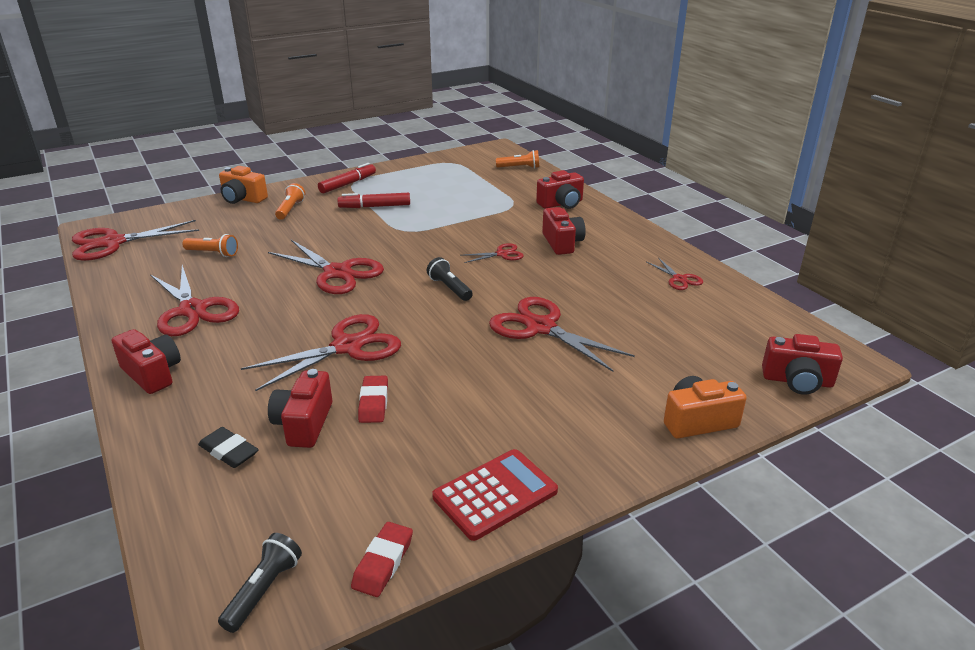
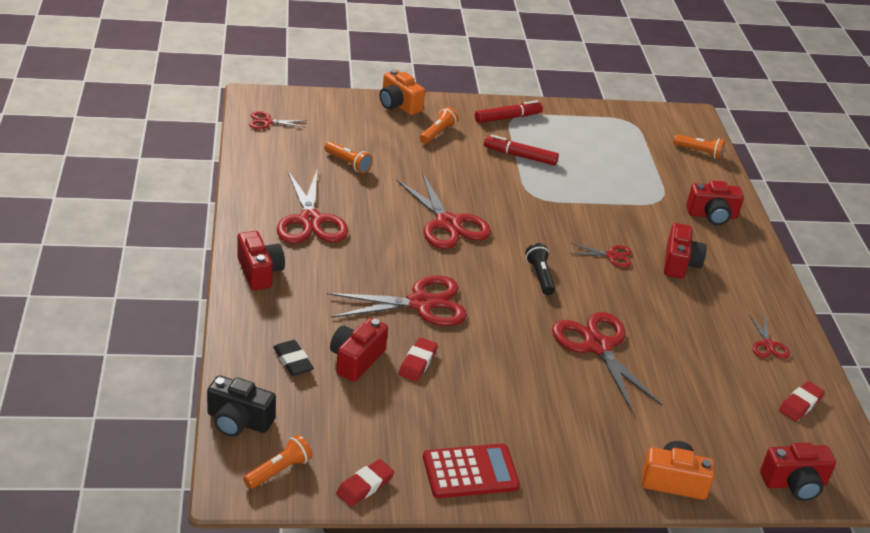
camera: 20 degrees right, 5 degrees up
(113, 243) = (267, 122): red scissors -> red scissors, size x0.50
(184, 548) = (238, 421): none -> black camera
(264, 590) = (279, 471): black flashlight -> orange flashlight
(743, 314) = (800, 404): none -> red eraser
(797, 381) = (794, 484): red camera -> red camera turned 45 degrees counterclockwise

